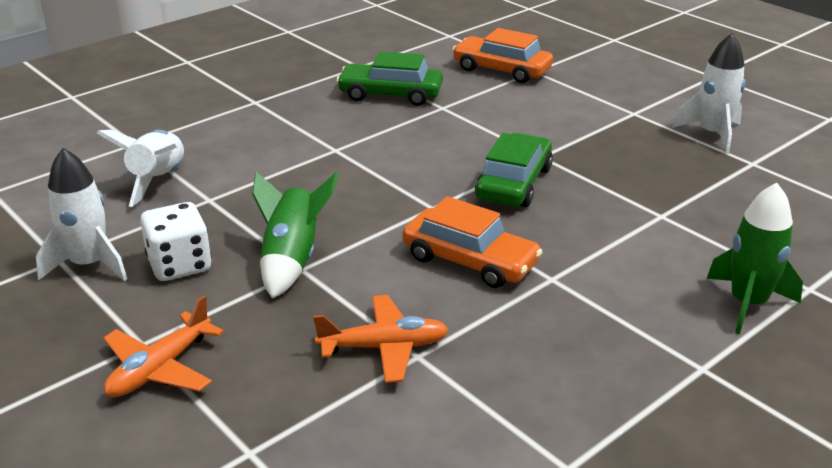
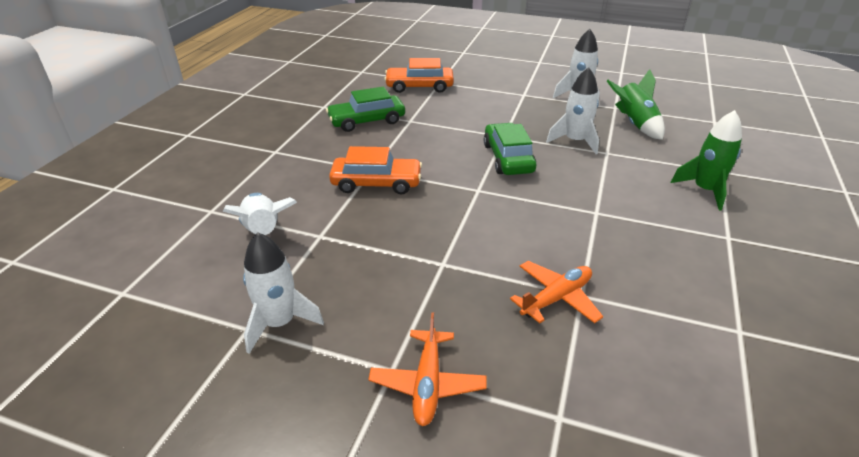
camera: 30 degrees left, 5 degrees up
(180, 265) = (353, 295): white dice -> none
(292, 260) = (429, 259): green rocket -> green rocket (634, 124)
(470, 260) = (539, 218): orange car -> orange car (376, 183)
(632, 189) = (575, 141): none -> white rocket

